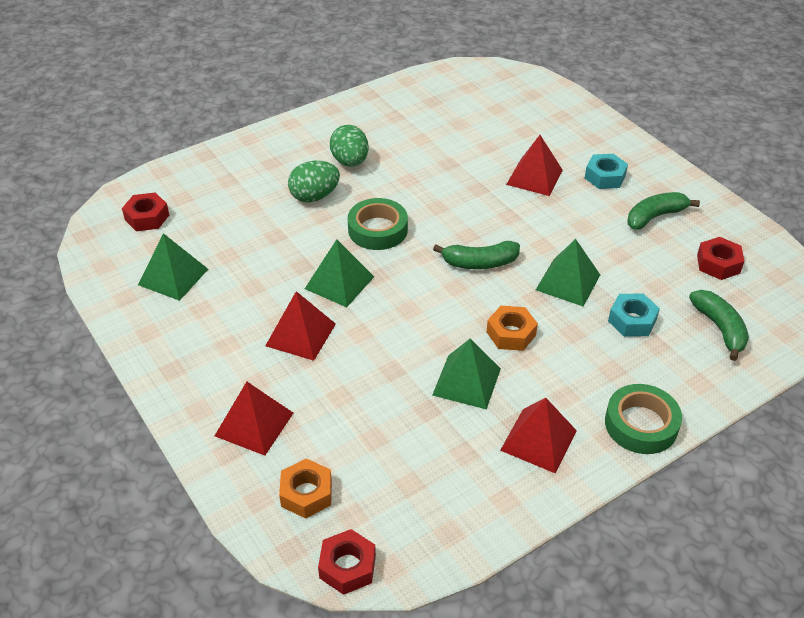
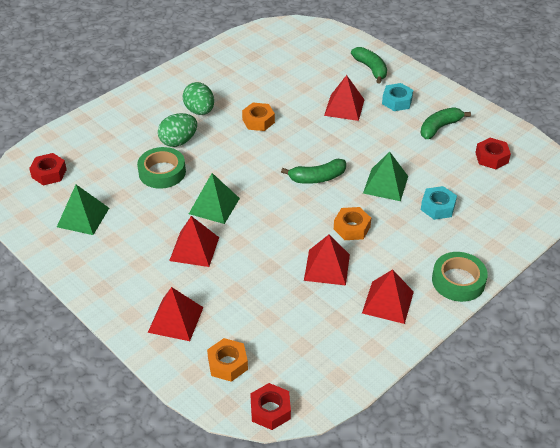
camera: 10 degrees left, 0 degrees up
(378, 230) = (234, 162): green tape -> green tape (162, 172)
(420, 182) = (258, 121): none -> orange nut
(467, 381) = (327, 267): green pyramid -> red pyramid
(719, 328) = (501, 205): green banana -> green banana (371, 69)

